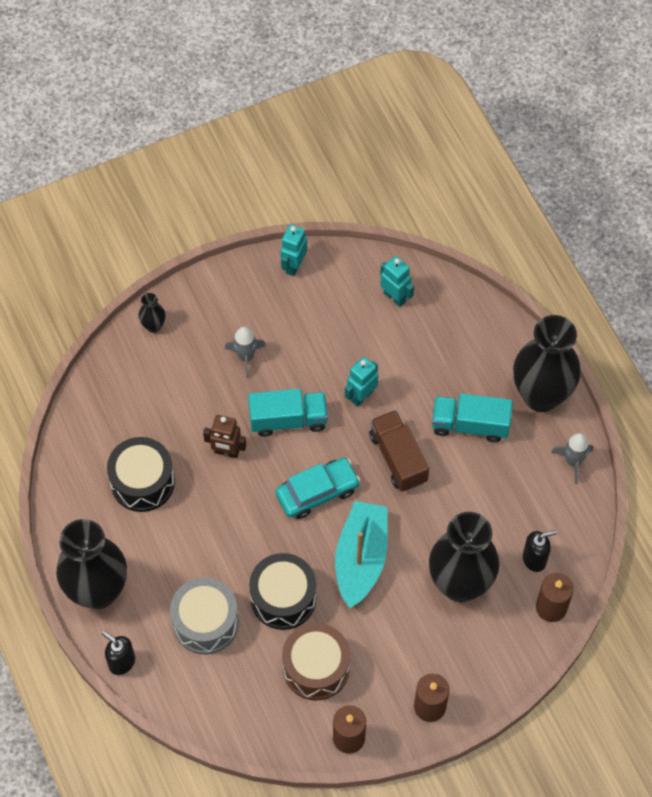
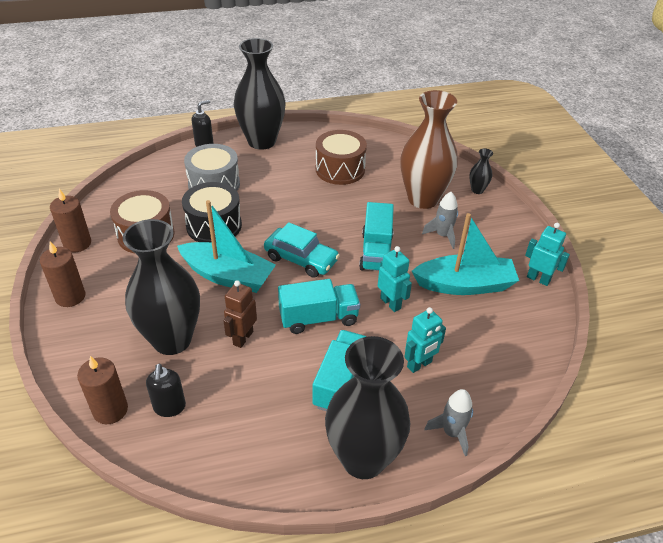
camera: 100 degrees right, 20 degrees down
(142, 482) = (340, 169): black drum -> brown drum
(183, 382) = (423, 199): none -> brown vase
(226, 452) = (354, 213): brown robot -> brown robot (242, 338)
(317, 492) = (301, 259): turquoise car -> turquoise car turned 45 degrees counterclockwise
(319, 331) = (464, 285): none -> turquoise boat
(395, 297) = (502, 348): turquoise robot -> turquoise robot (419, 365)
(398, 458) = (318, 318): brown truck -> turquoise truck
(573, 461) = (270, 473): grey rocket -> grey rocket (452, 432)

